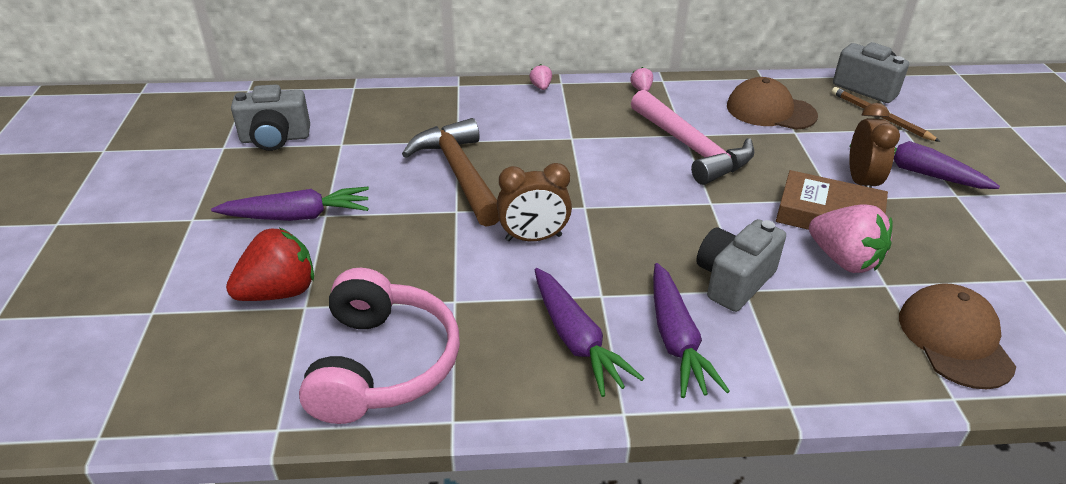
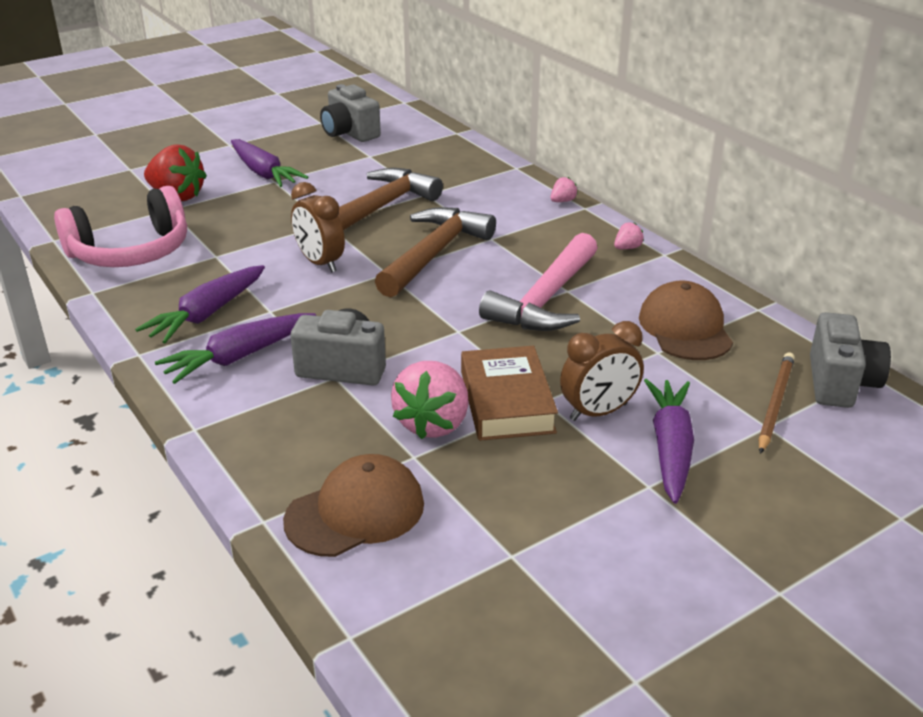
camera: 60 degrees right, 5 degrees down
(573, 172) = (434, 253): none -> brown hammer

